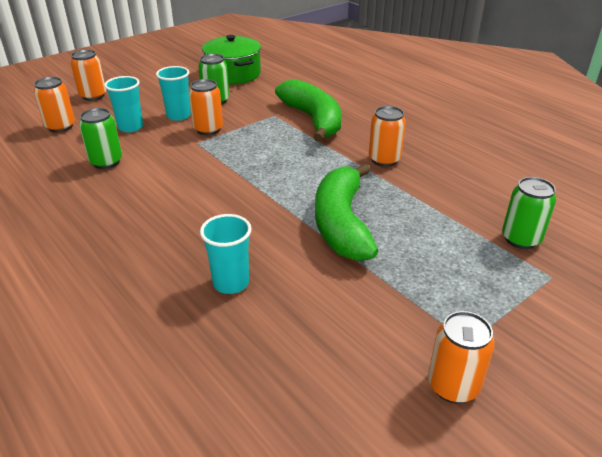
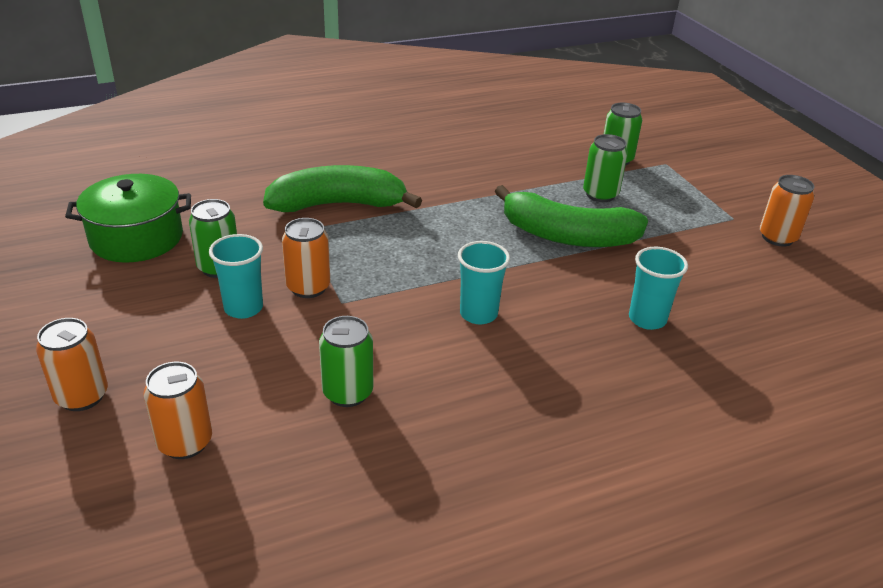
camera: 75 degrees left, 0 degrees up
(130, 127) = (247, 360): turquoise cup -> turquoise cup (478, 314)
(384, 160) = (460, 184): orange can -> none
(434, 235) = (600, 194): none -> green can

